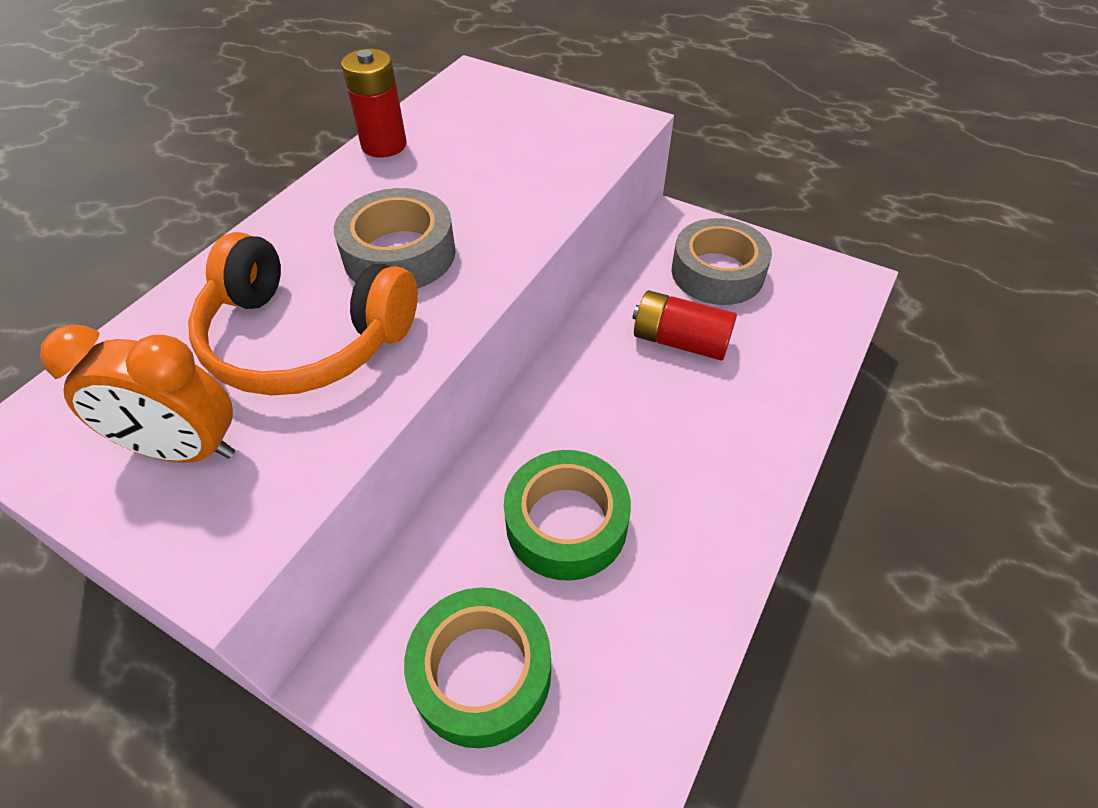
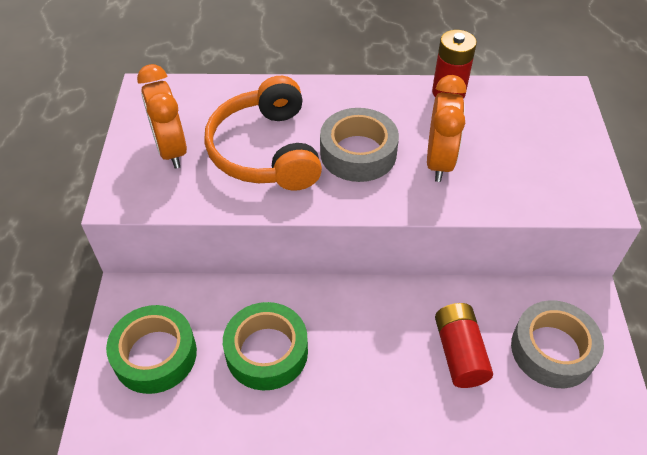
camera: 60 degrees right, 0 degrees up
(477, 197) = (439, 162): none -> orange clock

